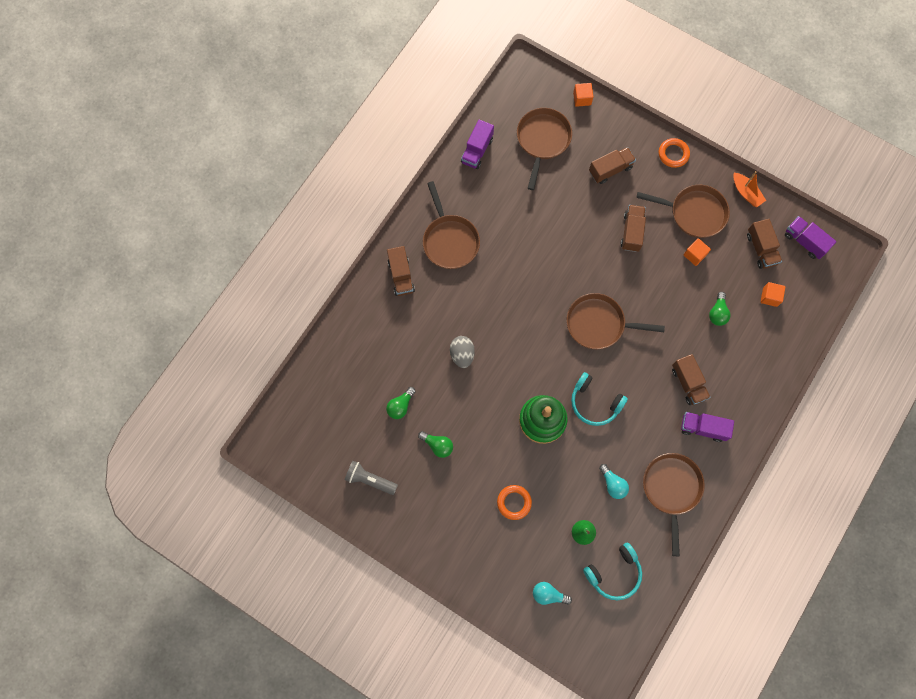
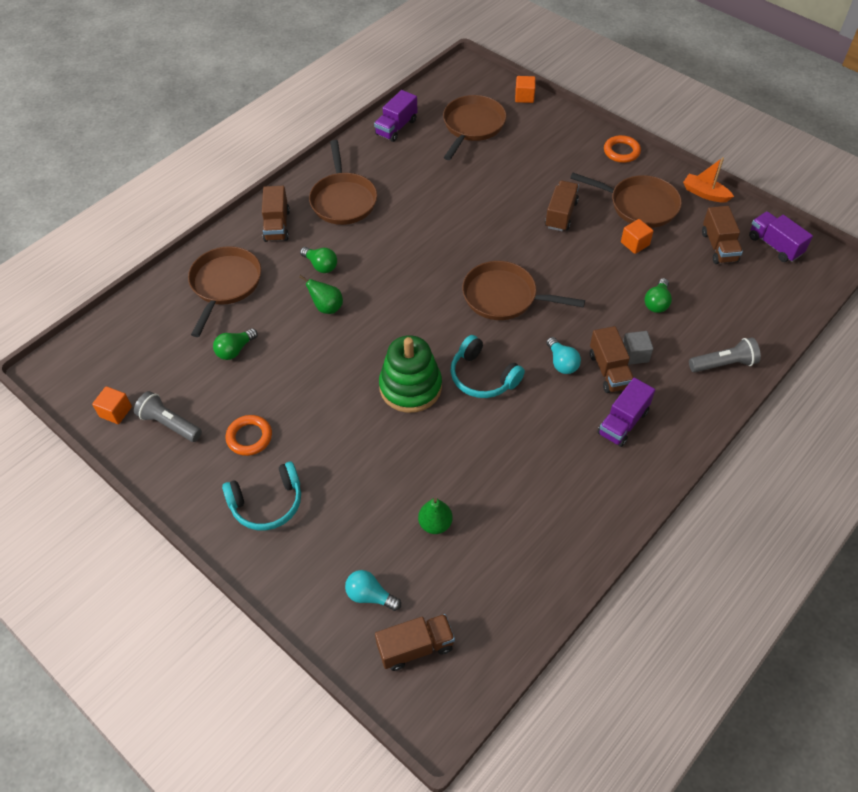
camera: 10 degrees right, 20 degrees down
(437, 445) = (268, 397): green light bulb -> green light bulb (321, 265)
(462, 354) = (327, 307): grey egg -> green pear
(514, 502) = (350, 475): orange ring -> orange ring (249, 437)
(610, 170) = (545, 158): brown truck -> brown truck (415, 647)
(613, 484) = (489, 471): turquoise light bulb -> turquoise light bulb (561, 363)
(614, 573) = (470, 582): turquoise headphones -> turquoise headphones (267, 503)
(671, 489) = (569, 488): brown pan -> brown pan (225, 285)
(703, 428) = (623, 422): purple truck -> purple truck turned 75 degrees counterclockwise
(705, 365) = (635, 354): none -> grey cube
(746, 193) = (705, 193): orange boat -> orange boat turned 150 degrees clockwise
(770, 297) = (726, 294): orange cube -> orange cube (115, 412)
(772, 364) = (724, 364): none -> grey flashlight

